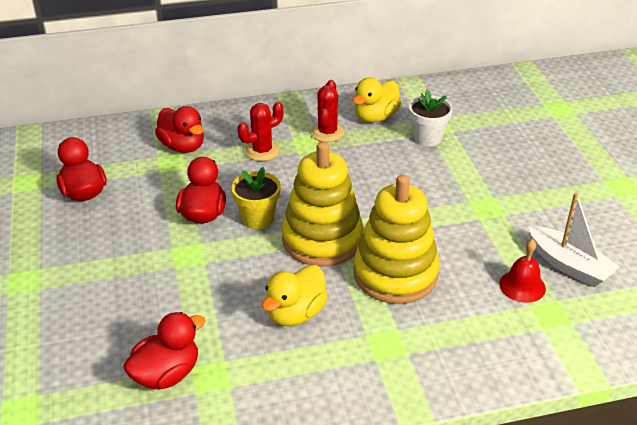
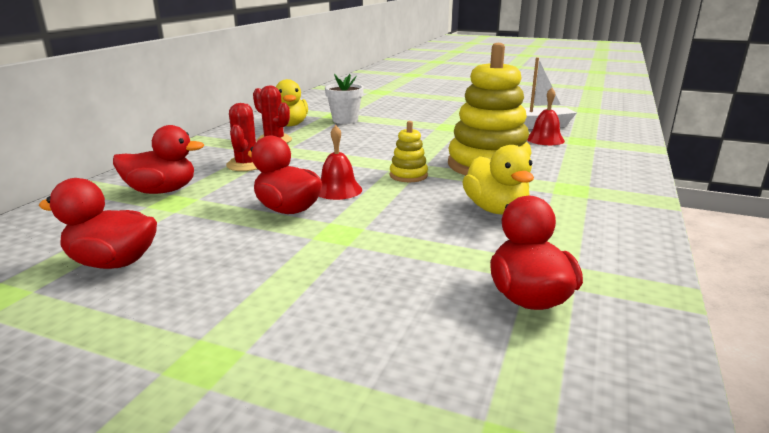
camera: 55 degrees left, 15 degrees down
(257, 218) = (338, 190): yellow flower pot -> red bell
(322, 239) = (408, 175): yellow stacking toy -> yellow stacking toy, size x0.45

